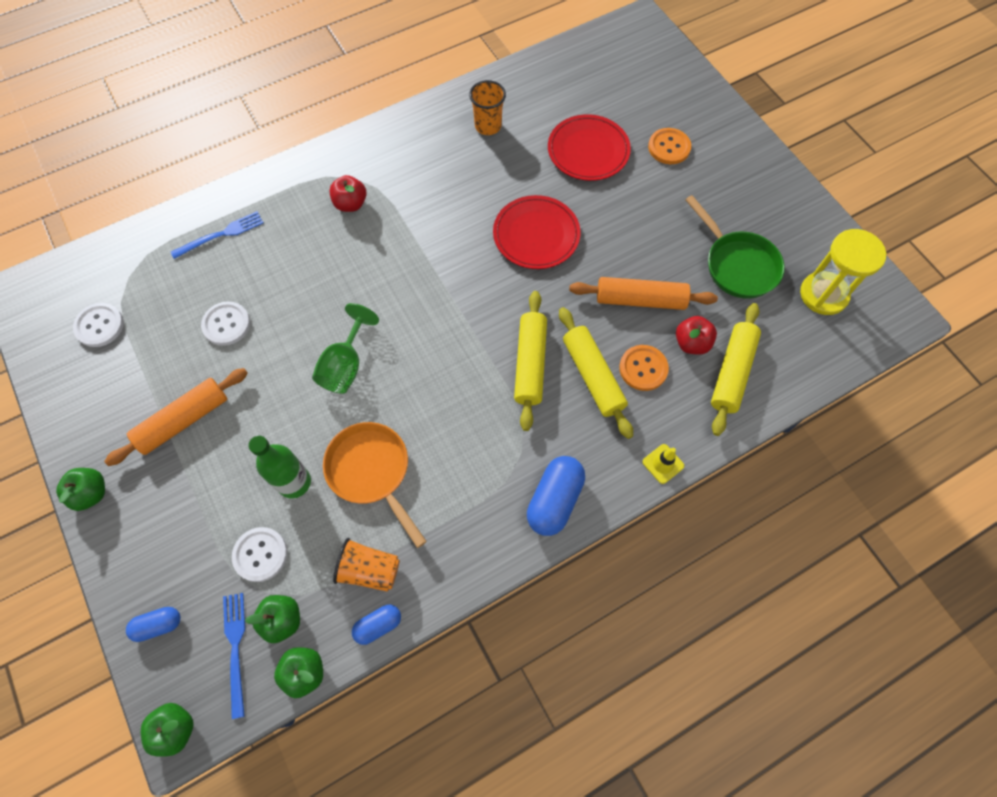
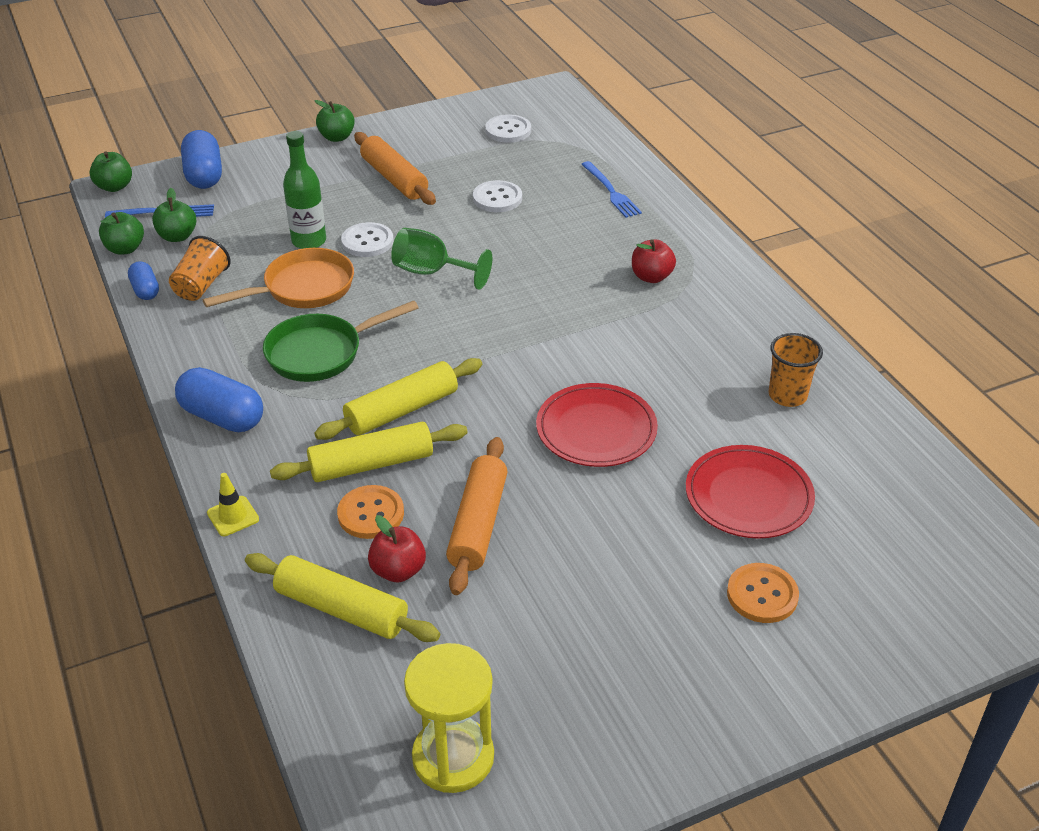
camera: 95 degrees right, 25 degrees down
(158, 625) = (204, 175): blue capsule -> blue capsule, size x1.73
(260, 554) = (244, 223): white button -> white button (367, 242)
(530, 364) = (402, 410): yellow rolling pin -> yellow rolling pin turned 45 degrees counterclockwise
(737, 265) = (524, 647): green pan -> green pan (321, 353)

